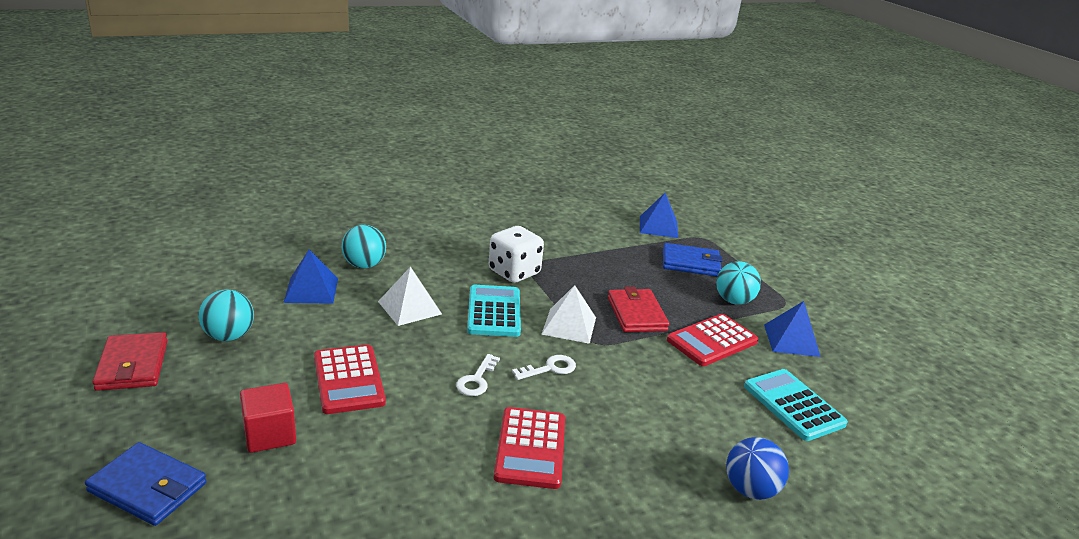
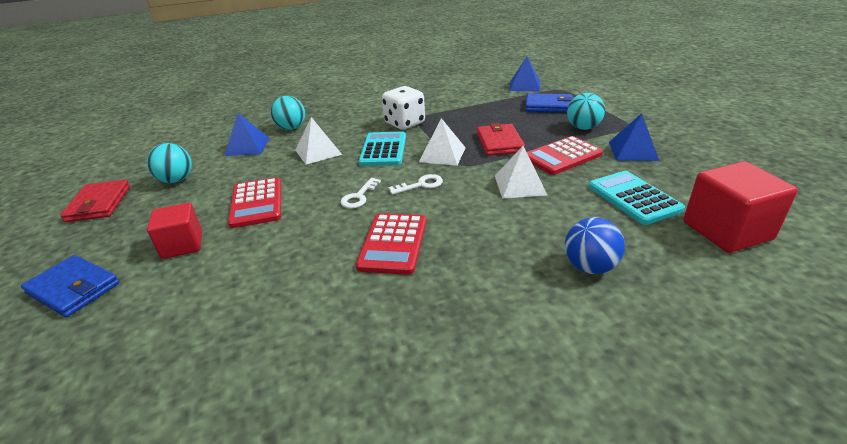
camera: 10 degrees right, 5 degrees up
(666, 378) = (520, 185): none -> white pyramid
(889, 453) = (726, 231): none -> red cube

